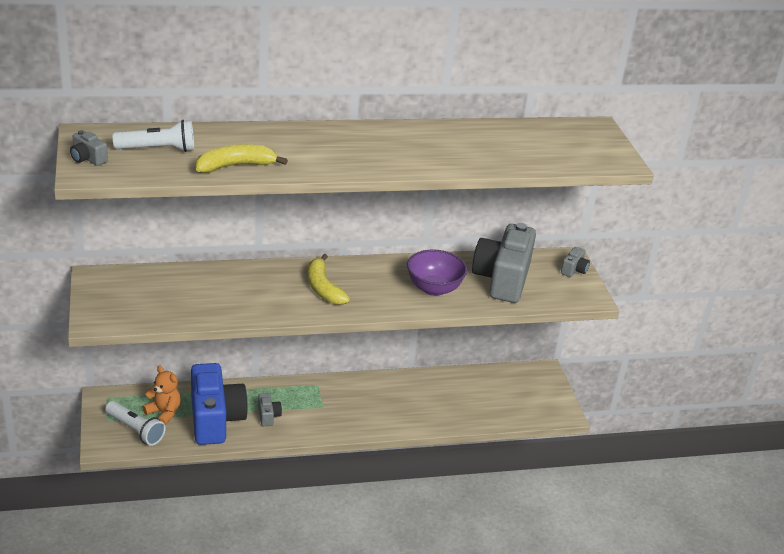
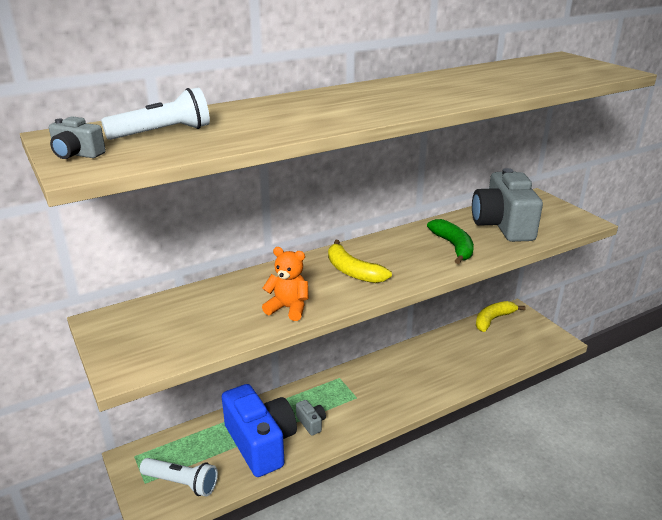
camera: 15 degrees left, 5 degrees down
(164, 413) = (204, 453): orange teddy bear -> orange teddy bear (288, 308)
(235, 166) = (268, 130): yellow banana -> yellow banana (493, 320)
(434, 288) = (453, 246): purple bowl -> green banana
(574, 270) = (550, 205): grey camera -> none

